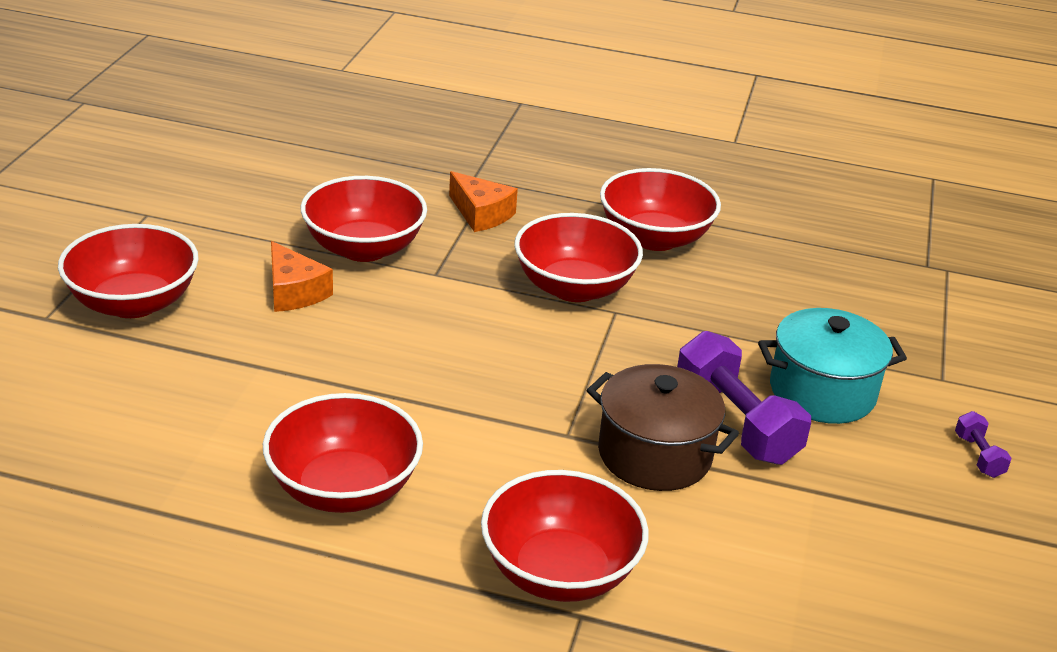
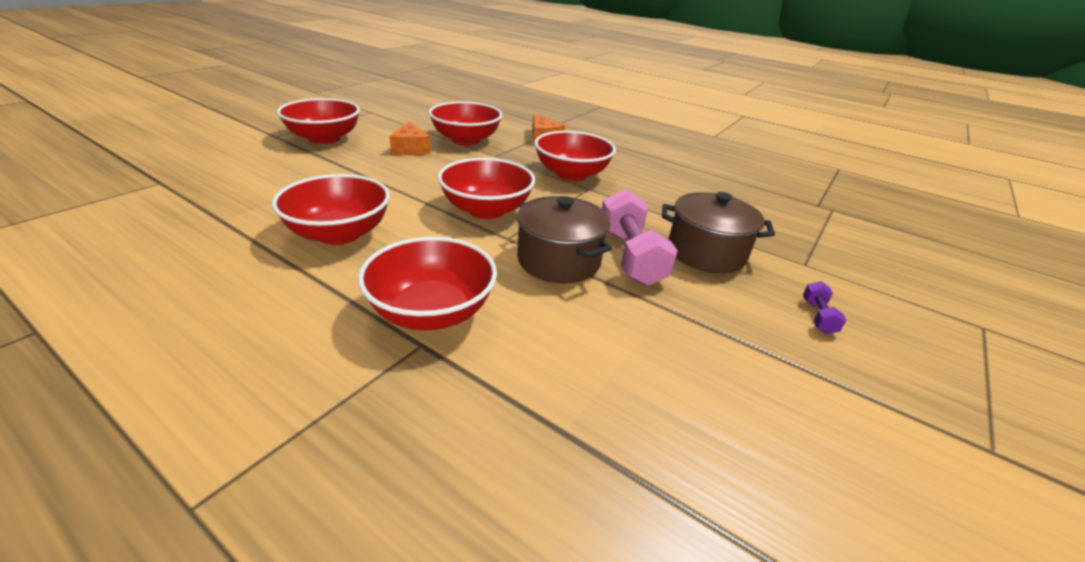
camera: 20 degrees right, 0 degrees up
(654, 238) = (638, 163): red bowl -> red bowl (486, 210)
(736, 423) = (630, 256): purple dumbbell -> pink dumbbell
(822, 392) = (706, 253): turquoise pot -> brown pot

